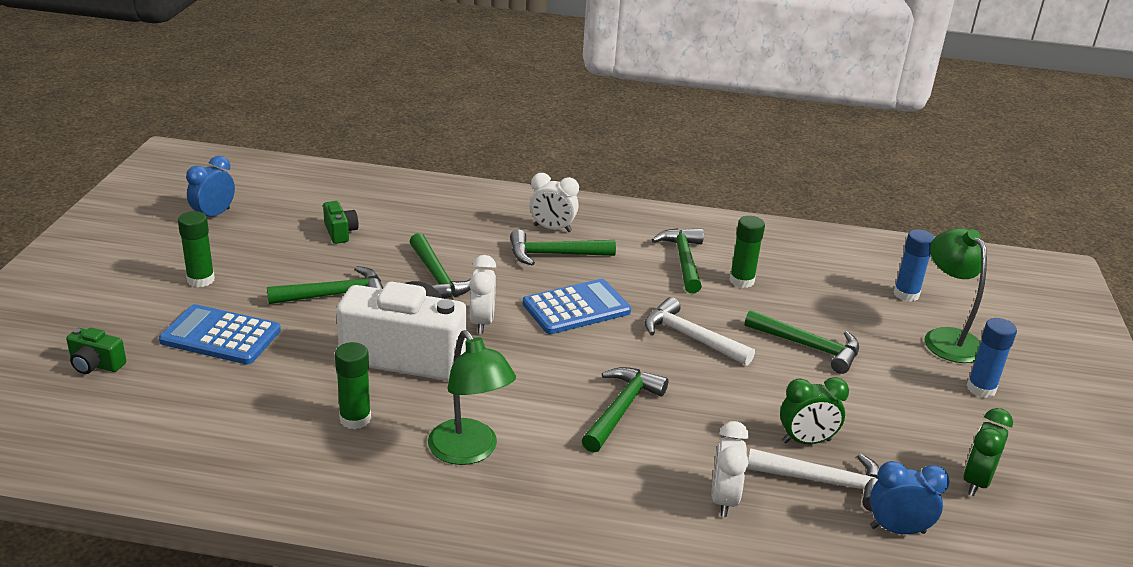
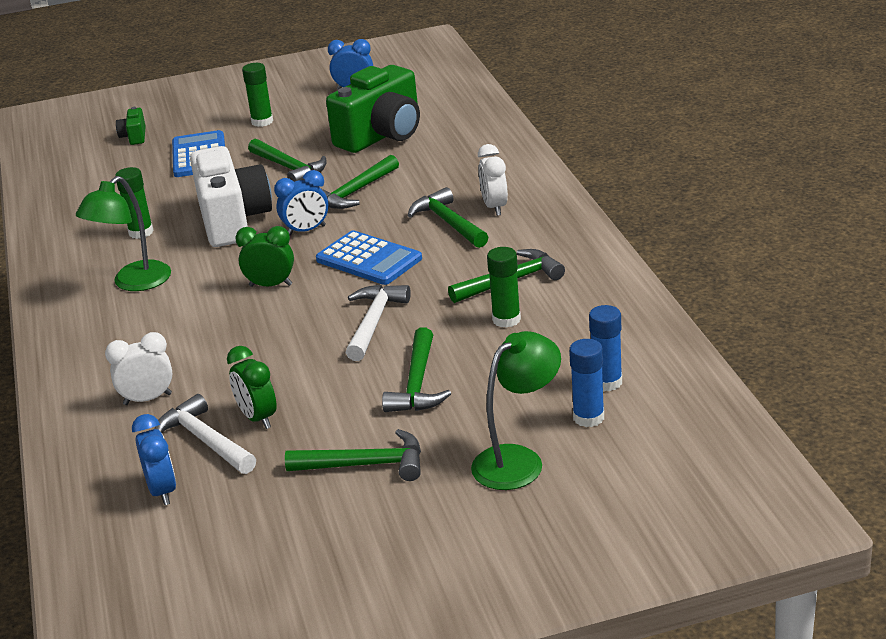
camera: 70 degrees right, 0 degrees up
(340, 232) = (382, 135): green camera -> green camera, size x2.35
(482, 322) = (306, 231): white clock -> blue clock
(621, 409) = (235, 323): green hammer -> green hammer (366, 465)
(825, 482) = (205, 441): white hammer -> white hammer turned 150 degrees clockwise
(976, 482) = (263, 523): green clock -> green clock (270, 285)
(981, 389) = (434, 499): blue glue stick -> blue glue stick (607, 382)

